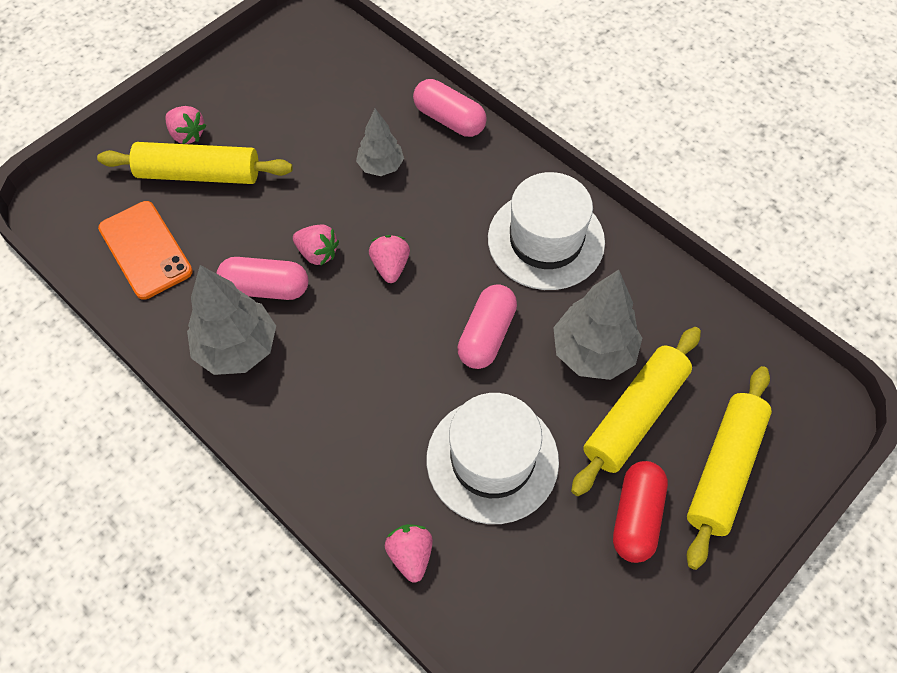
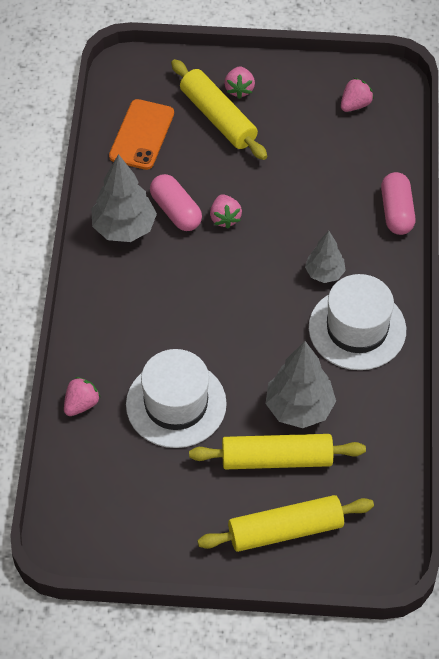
camera: 50 degrees right, 5 degrees down
(381, 166) = (320, 203): grey tree -> grey tree (324, 273)
(390, 266) = (253, 261): pink strawberry -> pink strawberry (355, 105)
(486, 335) = (256, 344): pink capsule -> none
(636, 517) = (209, 502): red capsule -> none

